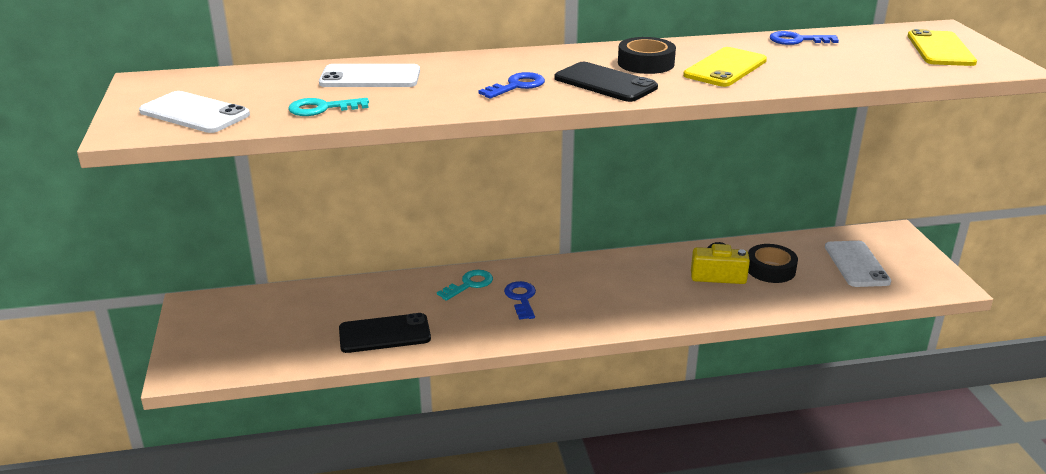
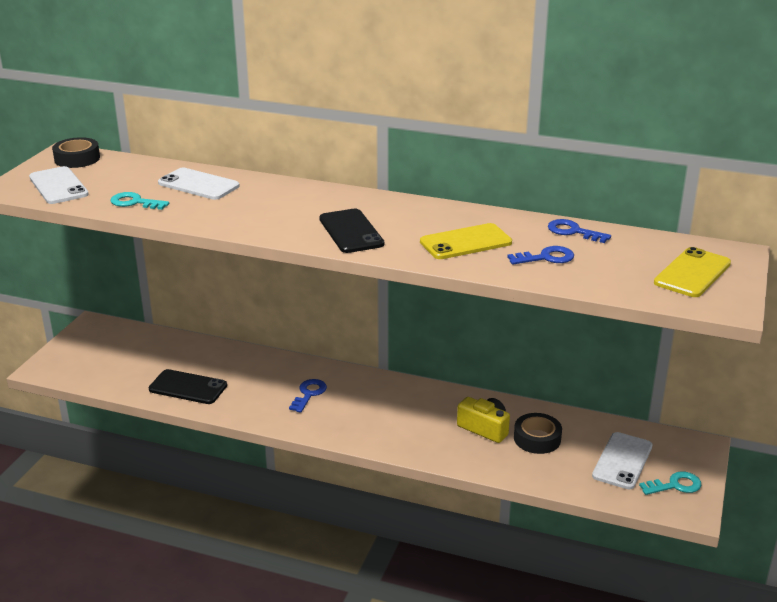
camera: 30 degrees right, 0 degrees up
(469, 284) = (283, 370): turquoise key -> turquoise key (675, 485)
(517, 86) = (284, 217): blue key -> blue key (546, 257)
(646, 63) = (409, 222): black tape -> black tape (77, 159)

